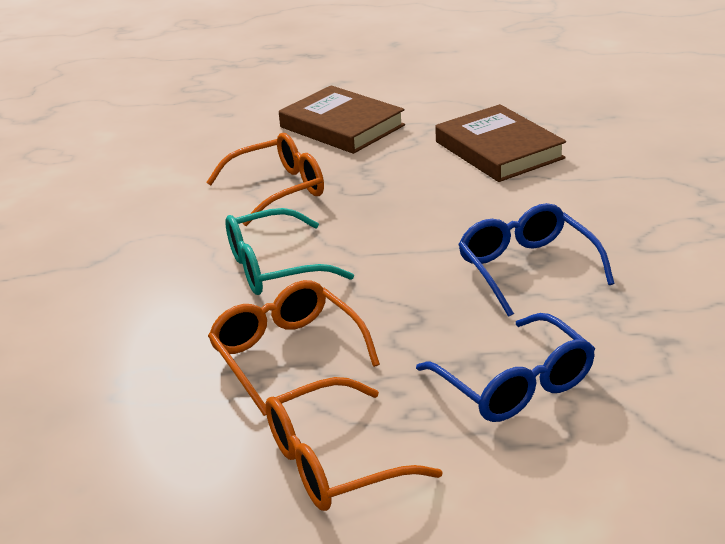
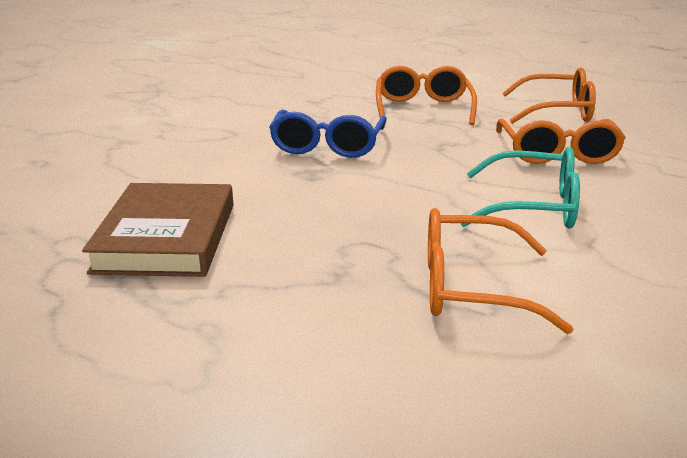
camera: 150 degrees left, 5 degrees down
(342, 126) = (277, 366): brown book -> none
(514, 384) = (423, 109): blue glasses -> orange glasses

